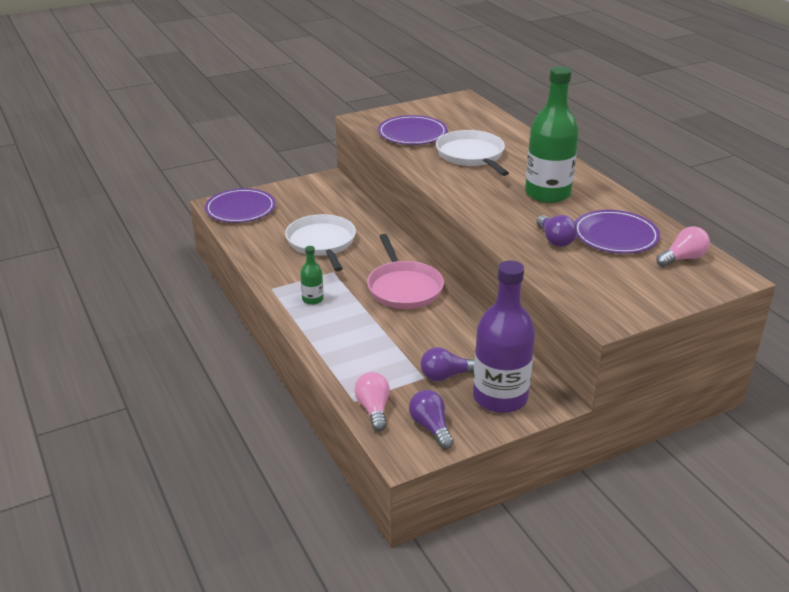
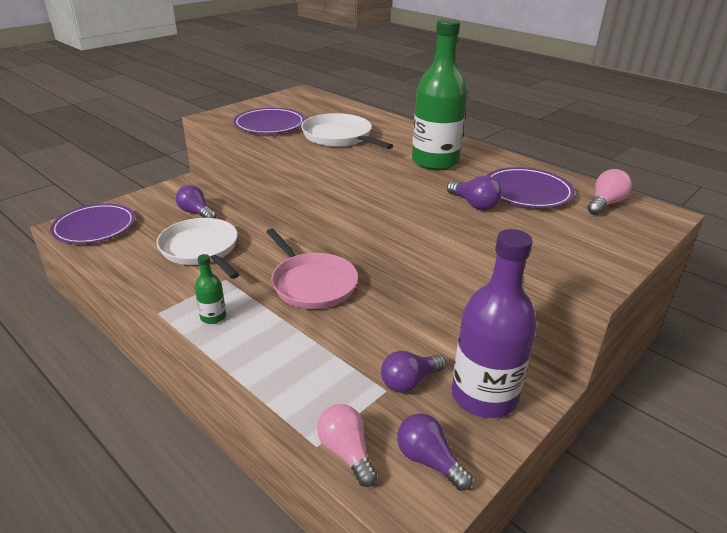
camera: 20 degrees left, 0 degrees up
(329, 209) = (196, 213): none -> purple light bulb

